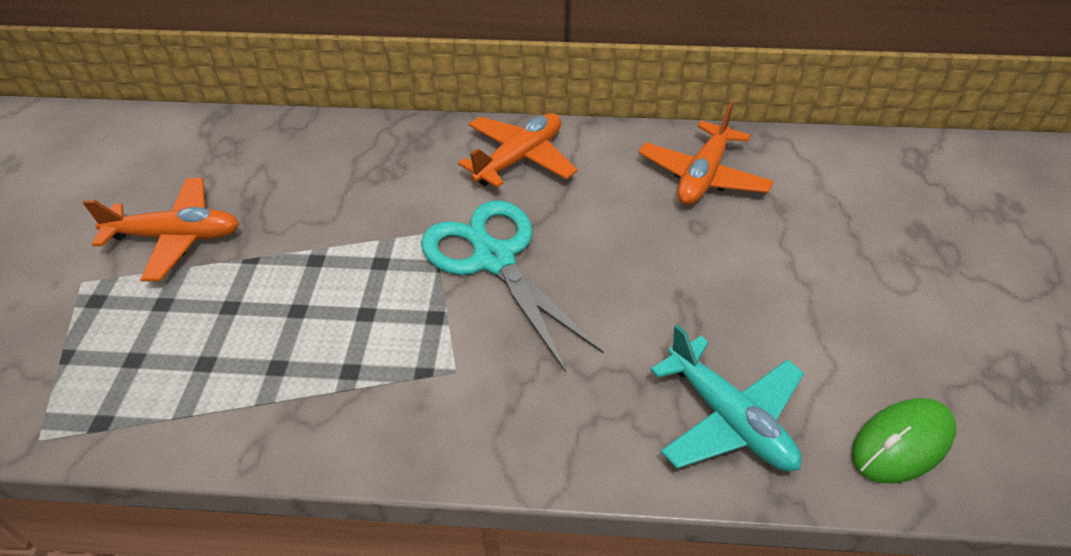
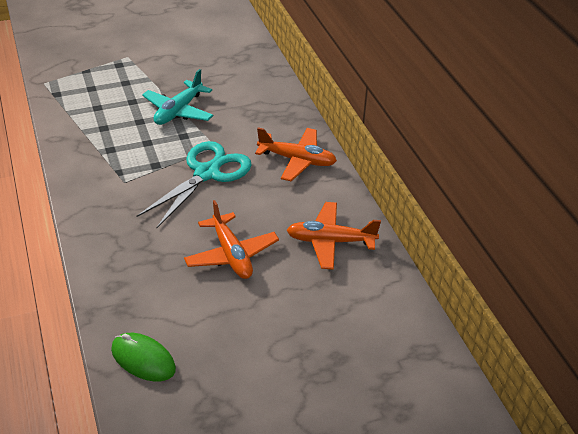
camera: 65 degrees right, 5 degrees down
(176, 237) = (168, 69): orange plane -> orange plane (231, 254)
(728, 418) = (133, 285): turquoise plane -> turquoise plane (178, 111)

